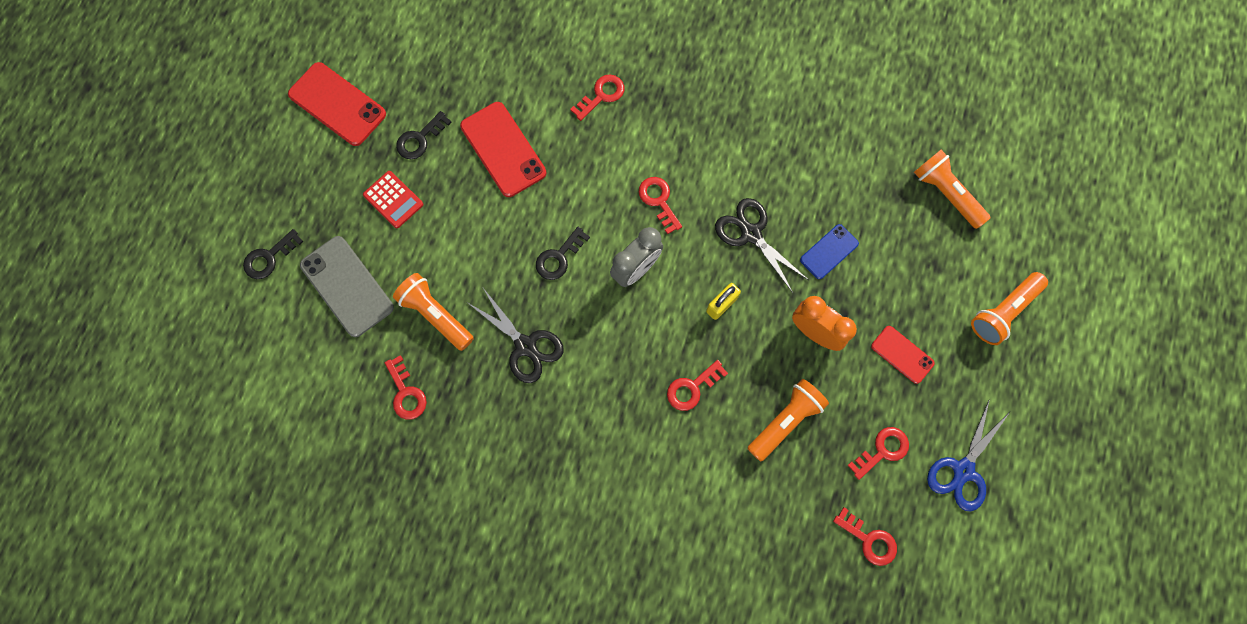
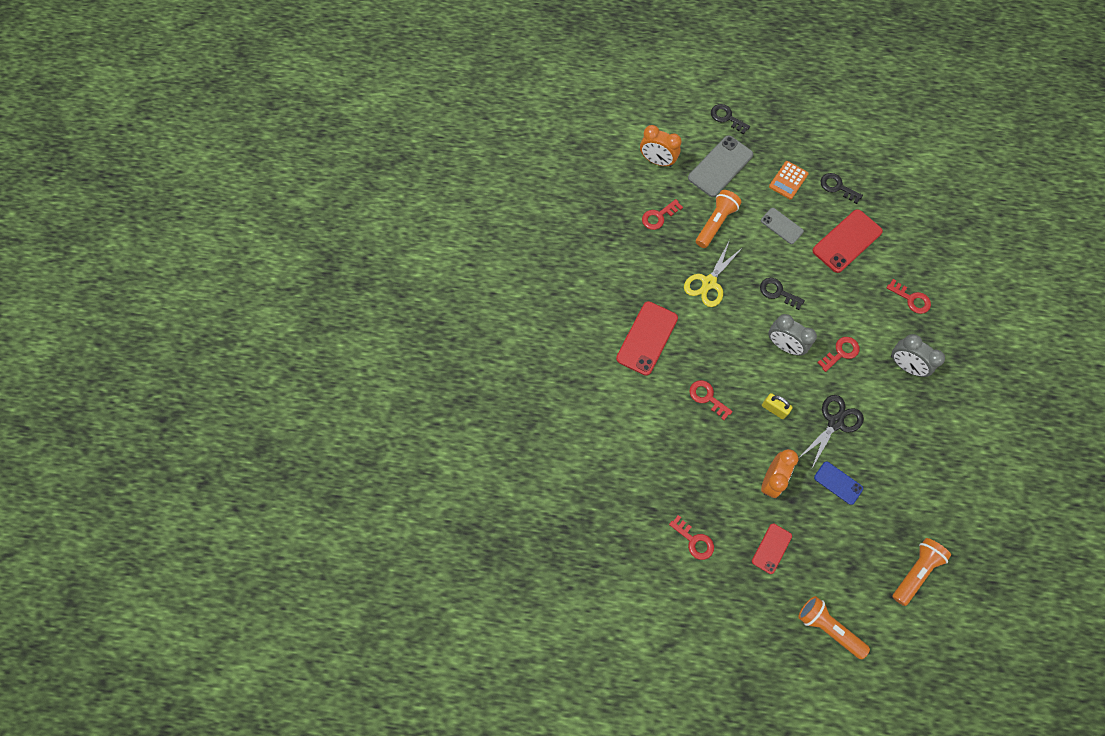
camera: 80 degrees right, 5 degrees down
(313, 375) = (657, 161): none -> orange clock
(337, 104) = (846, 131): red phone -> red phone (647, 338)
(393, 200) = (788, 180): red calculator -> orange calculator
(461, 227) = (781, 226): none -> grey phone
(526, 346) = (709, 283): black scissors -> yellow scissors
(689, 129) = (905, 365): none -> grey clock
(785, 420) = (699, 466): orange flashlight -> none
(869, 539) = (627, 537): red key -> none
(963, 470) = (693, 604): blue scissors -> none

